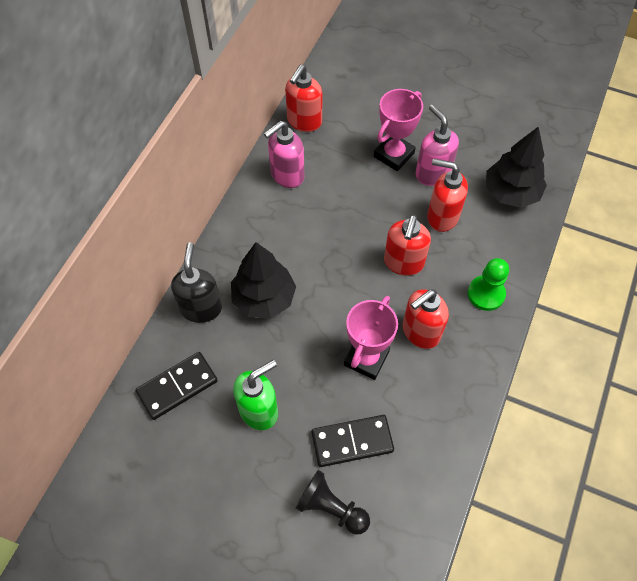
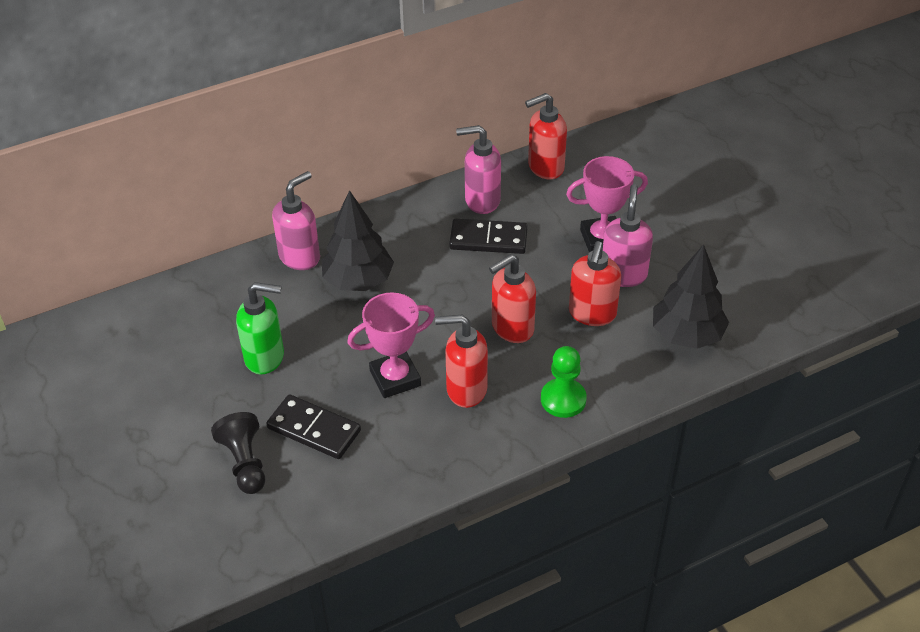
camera: 40 degrees right, 15 degrees down
(177, 386) = (221, 300): black domino -> black domino (488, 239)
(201, 308) = (300, 257): black soap dispenser -> pink soap dispenser
(442, 216) = (592, 314): red soap dispenser -> red soap dispenser turned 135 degrees counterclockwise

